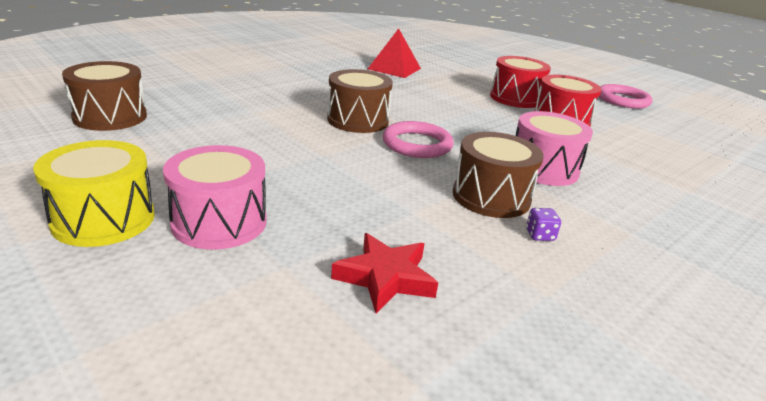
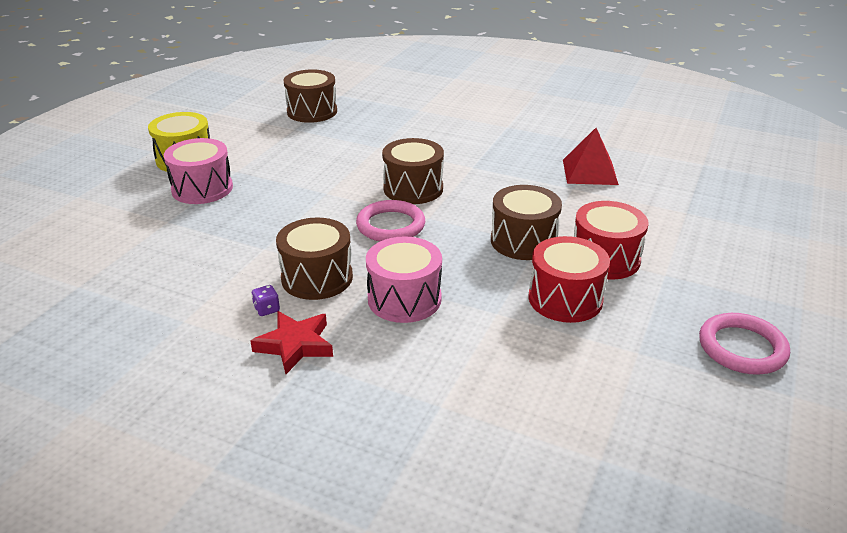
camera: 70 degrees right, 5 degrees up
(385, 277) = (172, 255): red star -> red star (295, 345)
(477, 110) = (523, 241): none -> brown drum

